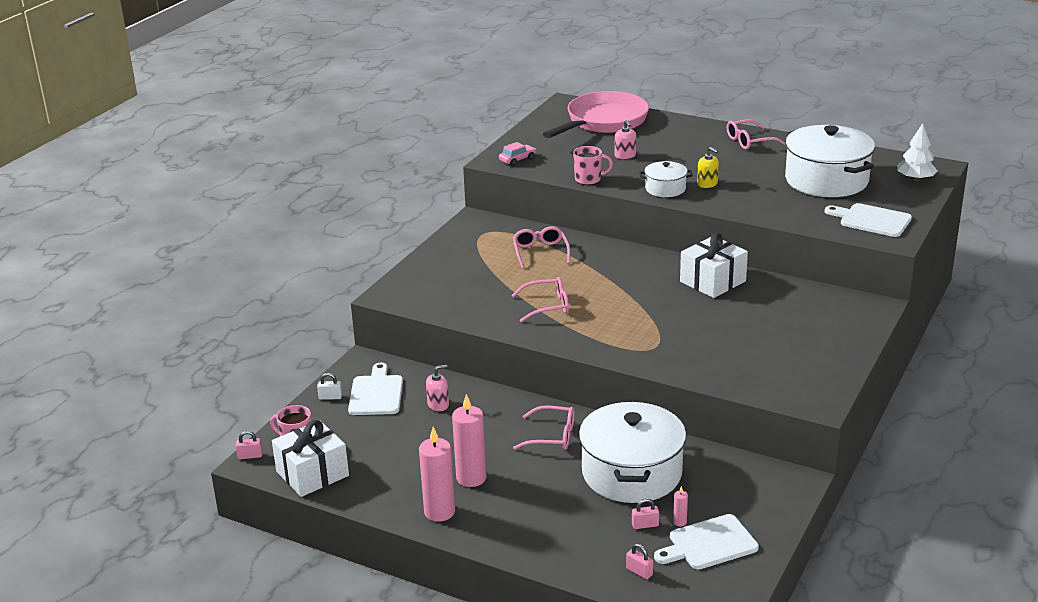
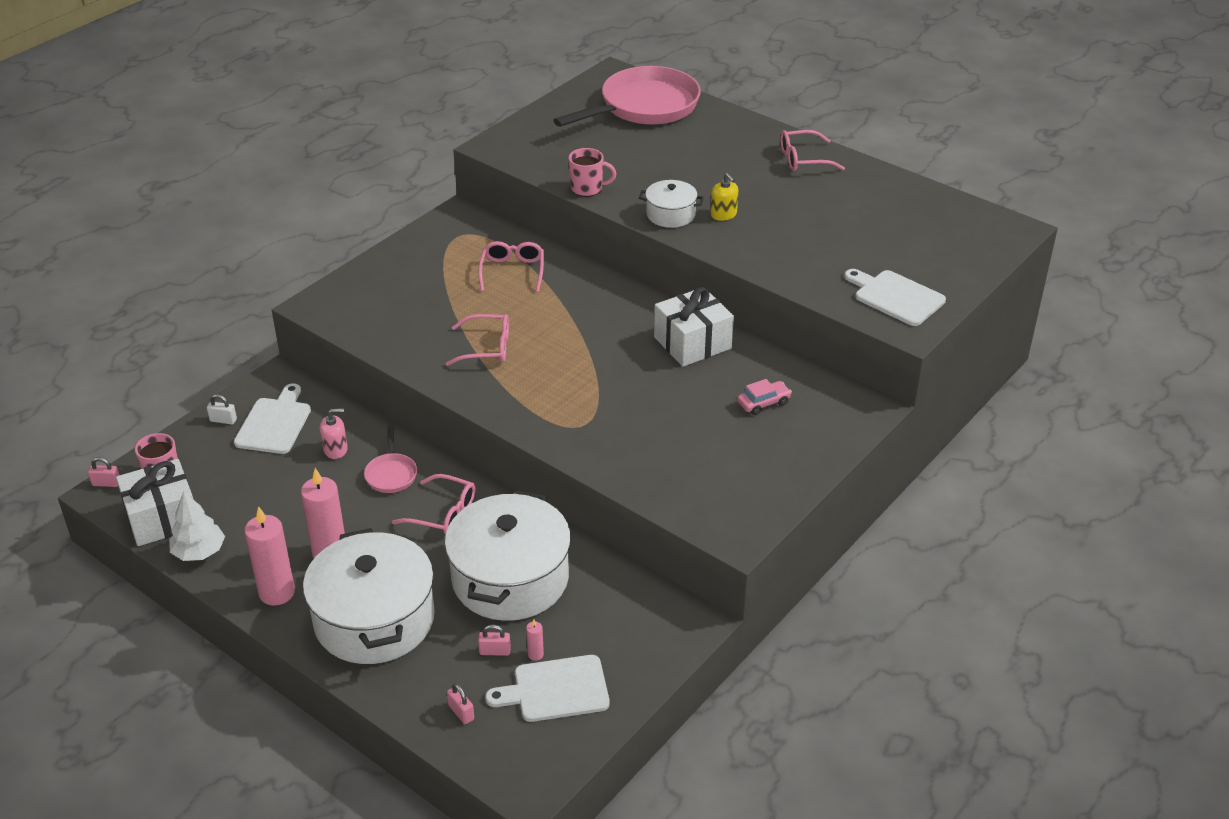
camera: 10 degrees right, 10 degrees up
(494, 415) = (391, 474): none -> pink pan
(517, 160) = (519, 148): pink car -> pink car (763, 403)
(625, 155) = (646, 159): pink soap dispenser -> none
(826, 180) = (869, 230): white pot -> white pot (374, 619)
(915, 179) = (979, 243): white tree -> white tree (199, 552)

